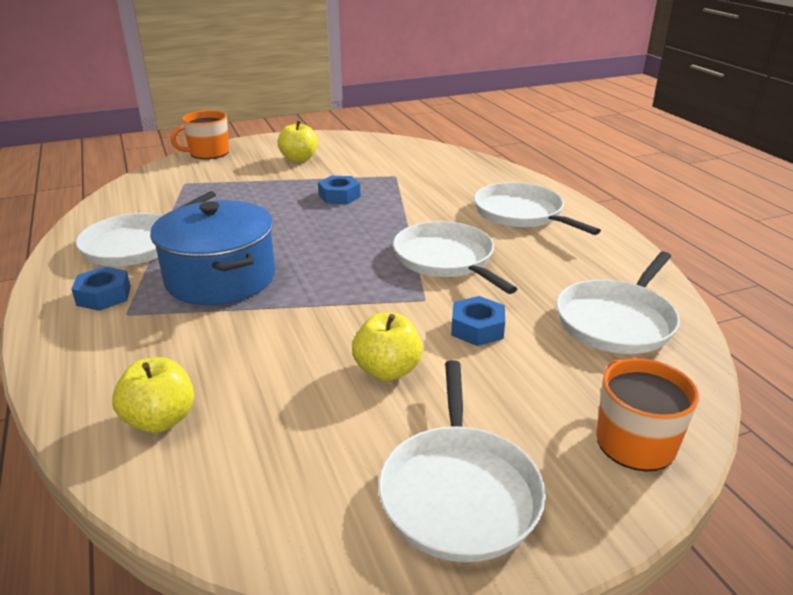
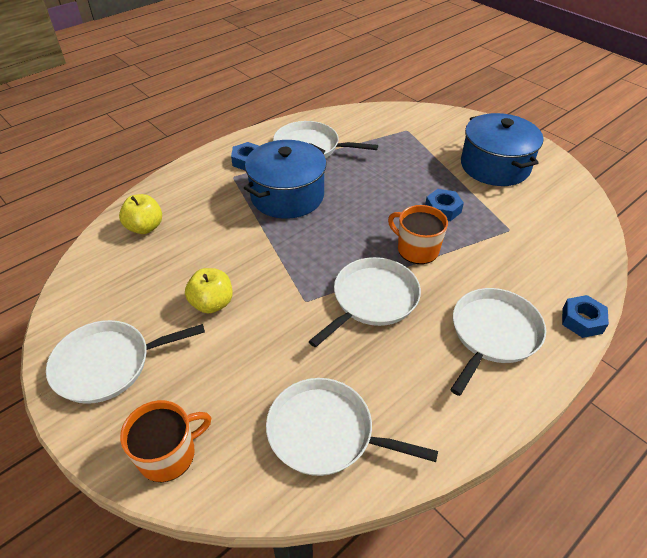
camera: 70 degrees right, 15 degrees up
(208, 153) = (466, 120): orange mug -> orange mug (416, 249)
(299, 159) = (495, 166): yellow apple -> blue pot
(477, 328) = (278, 339): blue nut -> blue nut (582, 320)

